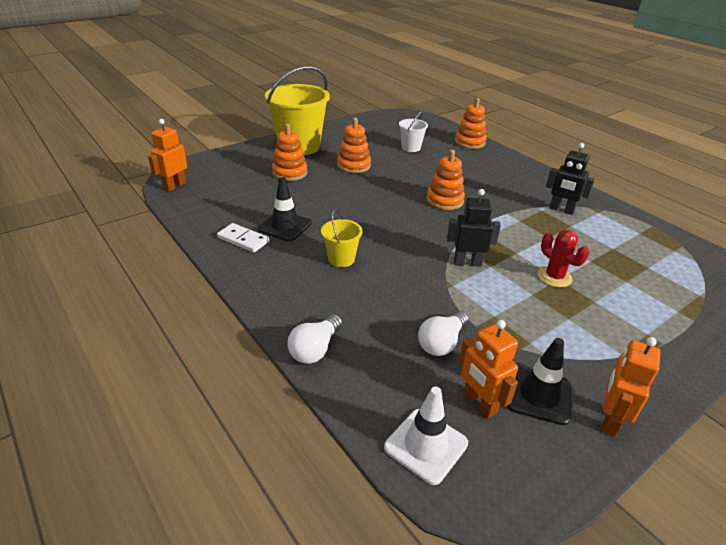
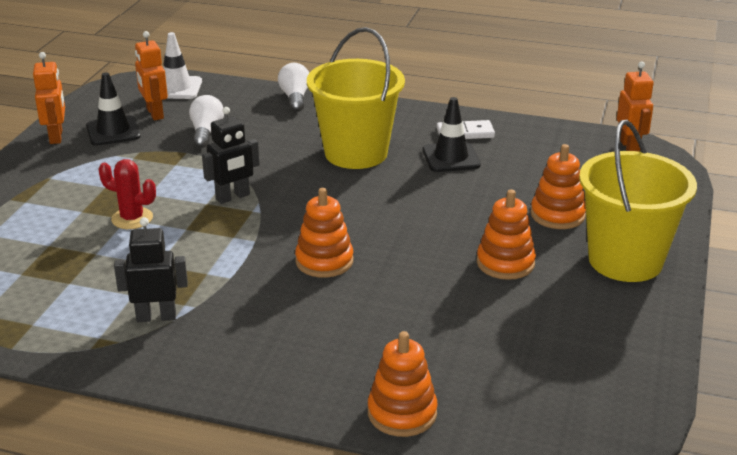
camera: 145 degrees right, 5 degrees down
(341, 259) = (356, 153): yellow bucket -> yellow bucket, size x2.10
(411, 148) = (479, 342): white bucket -> none
(479, 403) = (154, 114): orange robot -> orange robot turned 135 degrees counterclockwise

